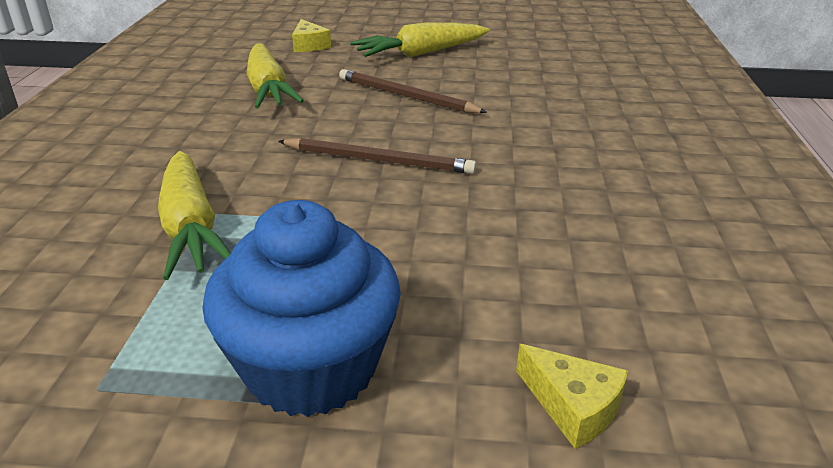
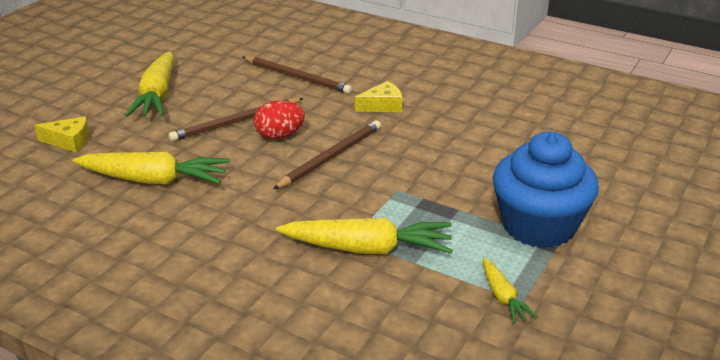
camera: 65 degrees left, 0 degrees up
(103, 364) = (502, 297): none -> yellow carrot
(399, 123) = (279, 136): none -> red egg
(539, 102) = (297, 77): none -> brown pencil
(573, 406) = (596, 162): yellow cheese -> yellow cheese (383, 106)

